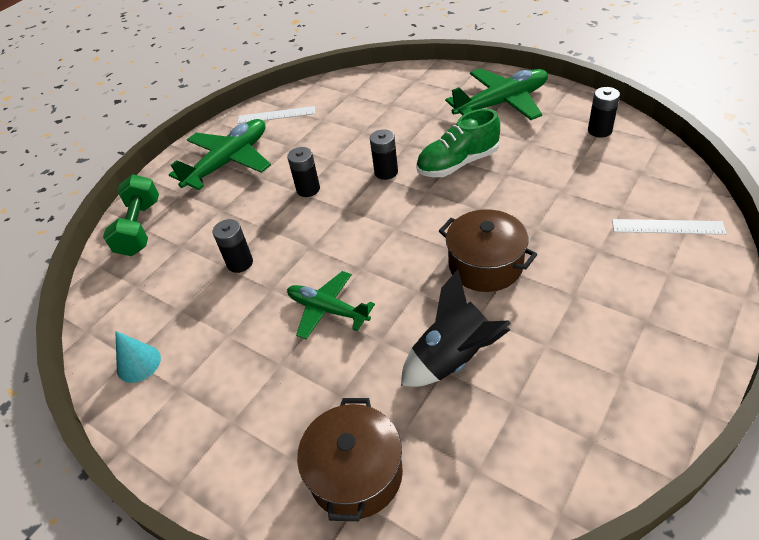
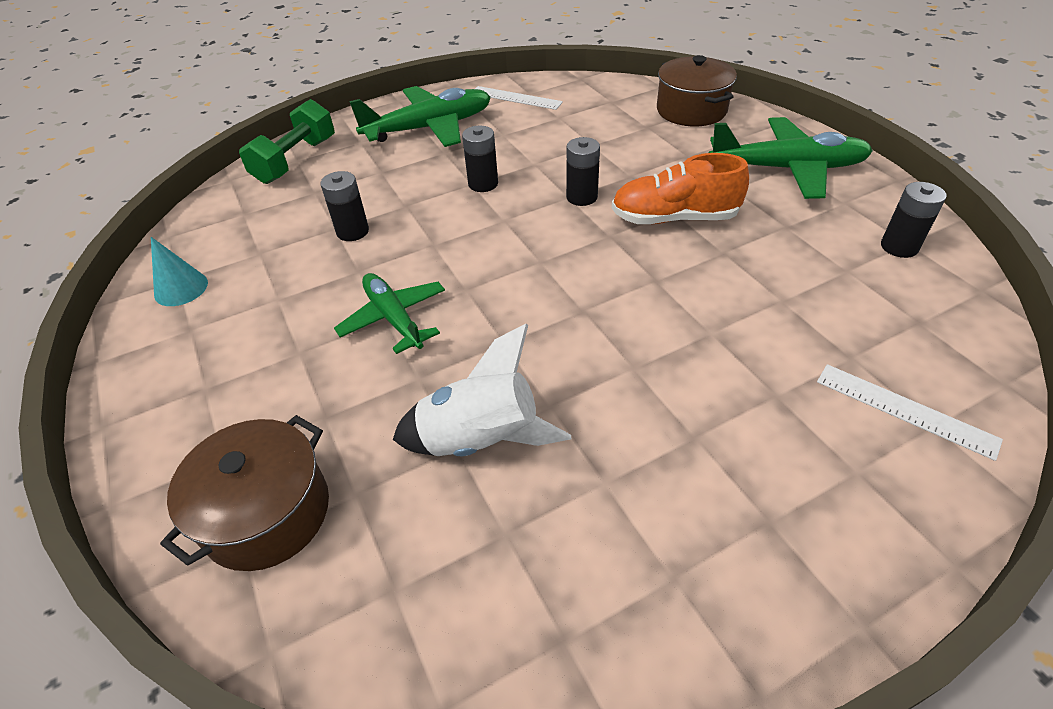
camera: 25 degrees right, 0 degrees up
(453, 358) = (481, 440): black rocket -> white rocket
(458, 163) = (674, 218): green shoe -> orange shoe
(485, 265) = (610, 349): brown pot -> brown pot (691, 110)

